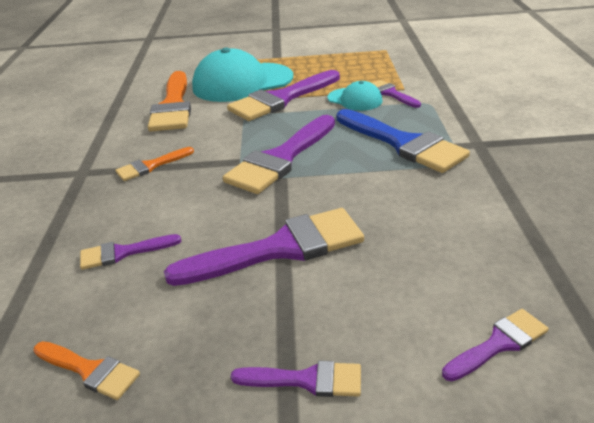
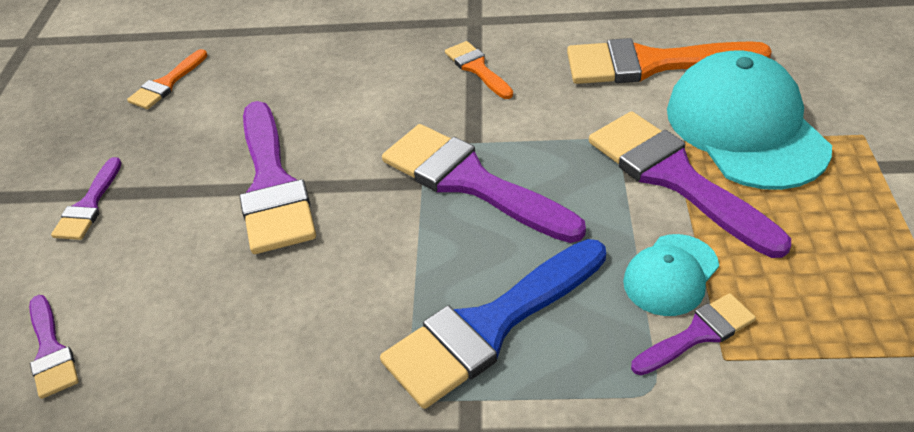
camera: 95 degrees right, 10 degrees up
(123, 252) = (310, 75): purple brush -> none

